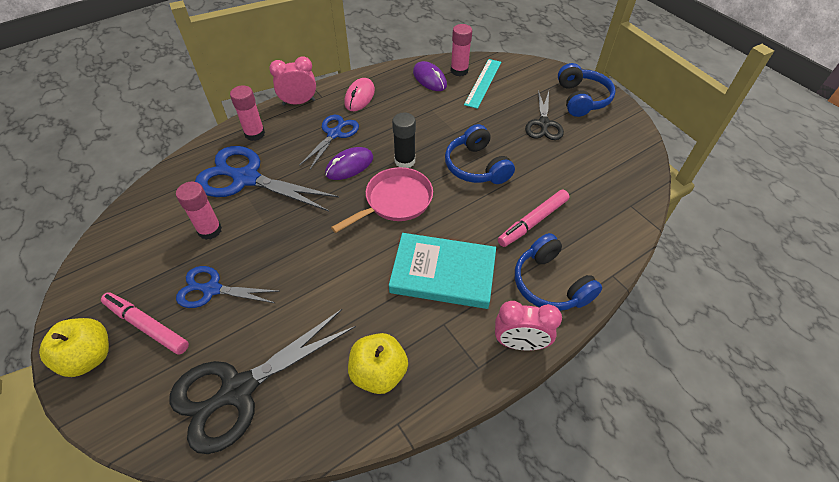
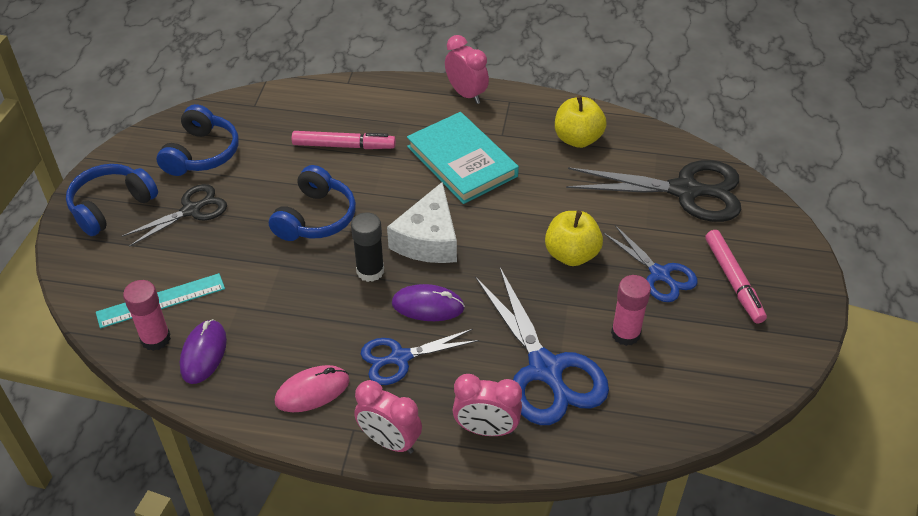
camera: 135 degrees left, 5 degrees down
(89, 357) = (793, 287): yellow apple -> yellow apple (571, 254)
(255, 134) = (486, 429): pink glue stick -> pink clock
(395, 201) = (428, 239): pink pan -> white cheese
(550, 284) = (397, 106): blue headphones -> blue headphones (202, 153)

